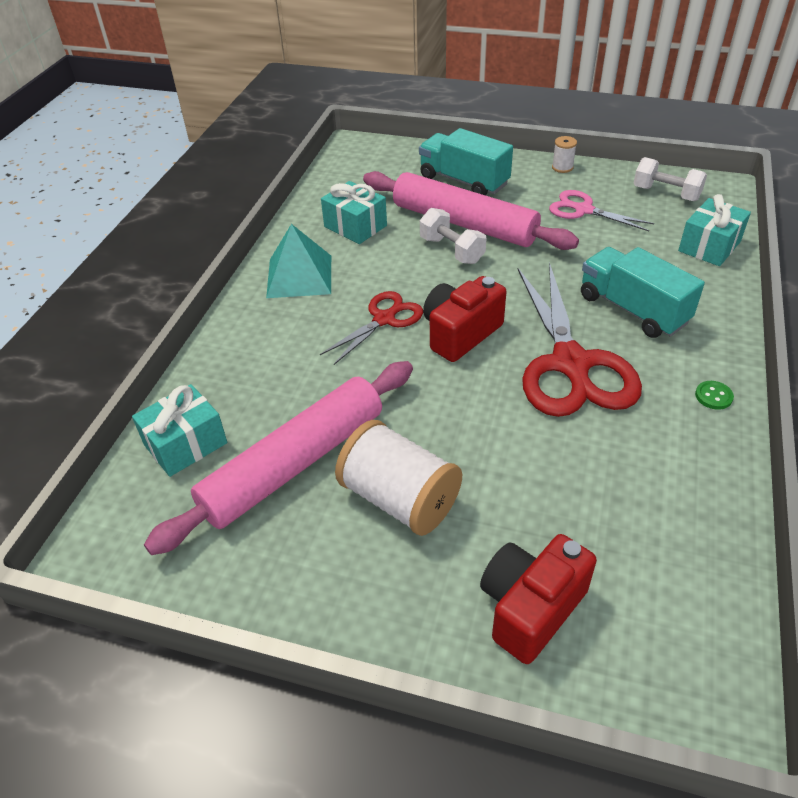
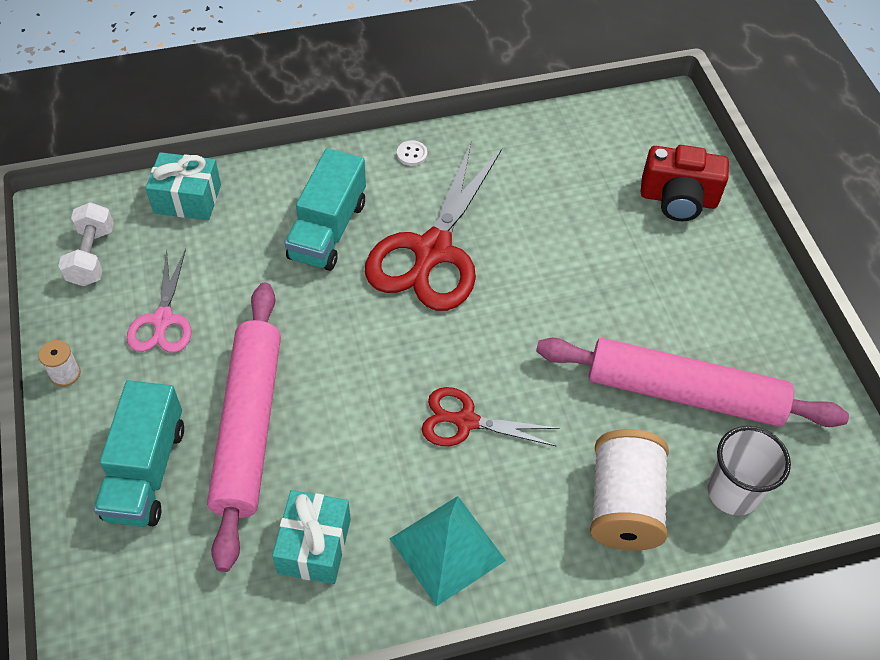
camera: 125 degrees left, 10 degrees up
(185, 444) = (733, 492): turquoise gift -> white cup
(399, 499) = (657, 305): white spool -> white spool (623, 505)
(451, 250) = (310, 415): white dumbbell -> none
(460, 333) = (445, 346): red camera -> none
(570, 364) = (432, 251): red scissors -> red scissors turned 150 degrees clockwise
(713, 396) = (412, 154): green button -> white button

